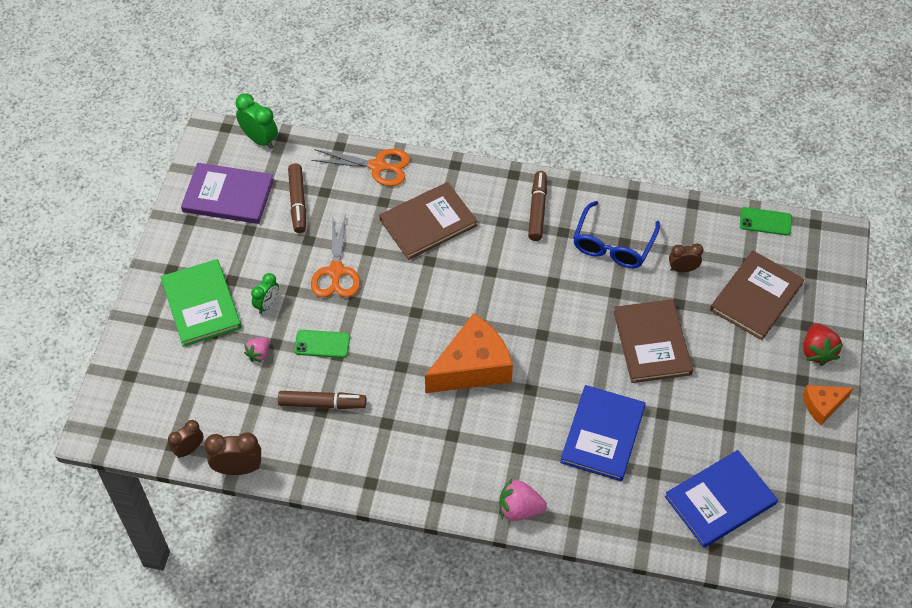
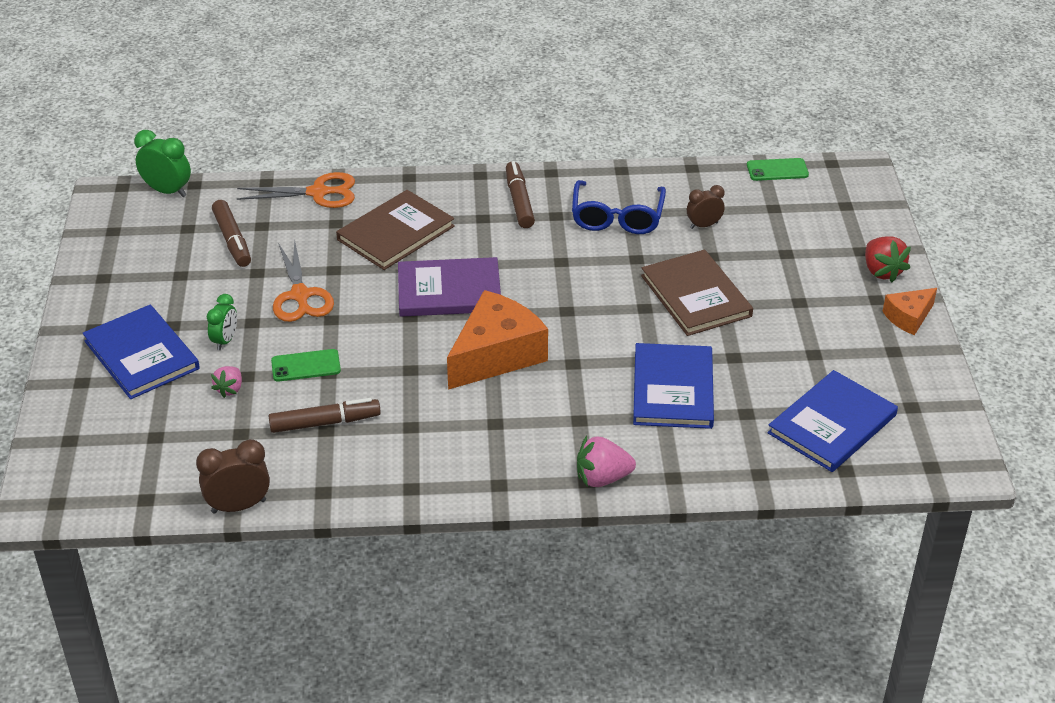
camera: 15 degrees left, 15 degrees down
(189, 449) = (169, 499): brown clock -> none
(201, 304) = (141, 355): green book -> blue book
(228, 195) = (144, 248): purple book -> purple book (449, 291)
(756, 297) = (795, 236): brown book -> none

